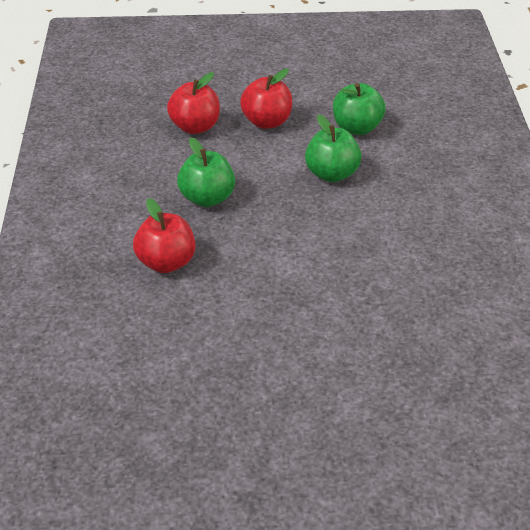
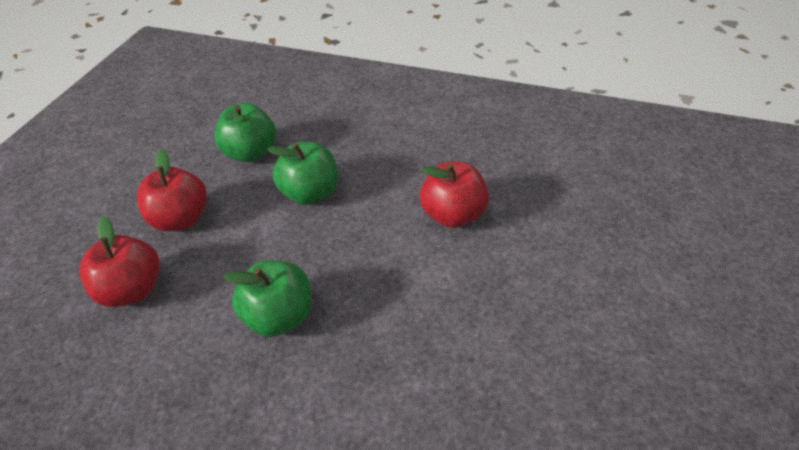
camera: 65 degrees left, 5 degrees up
(166, 263) = (378, 397): red apple -> red apple (453, 215)

